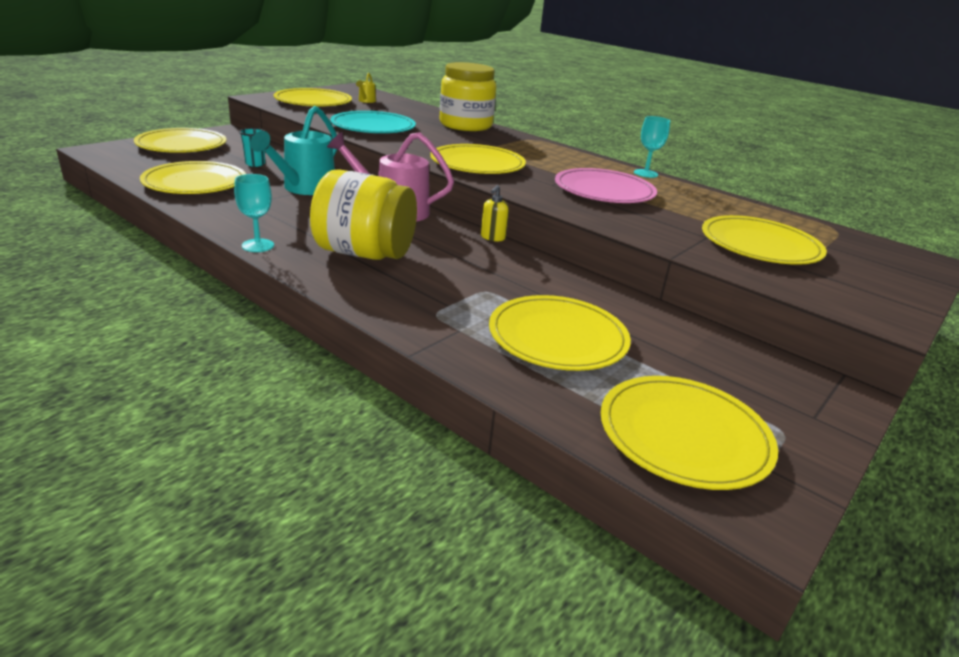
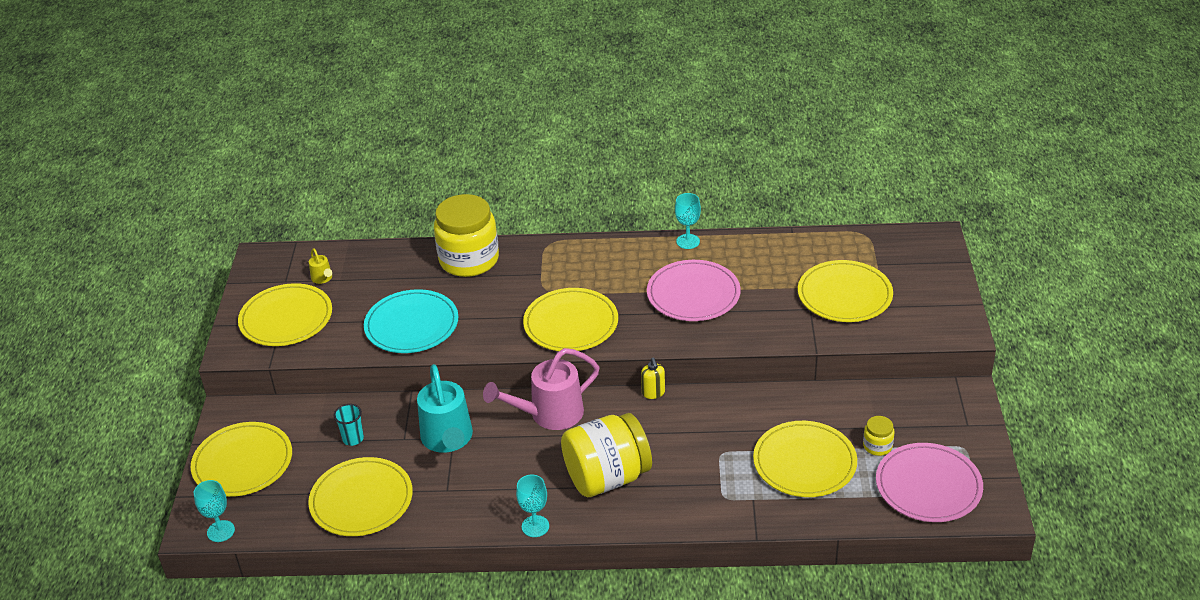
camera: 35 degrees left, 10 degrees up
(102, 156) = (221, 531): none -> turquoise goblet
(663, 370) = (877, 446): none -> yellow jar
(684, 435) = (928, 486): yellow plate -> pink plate

